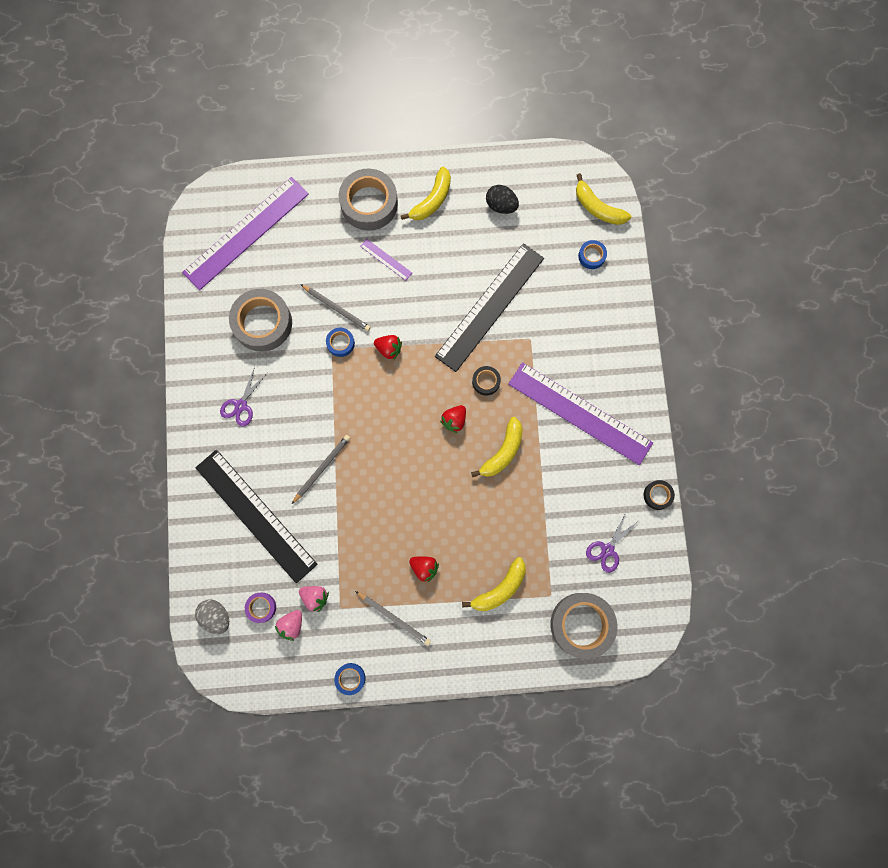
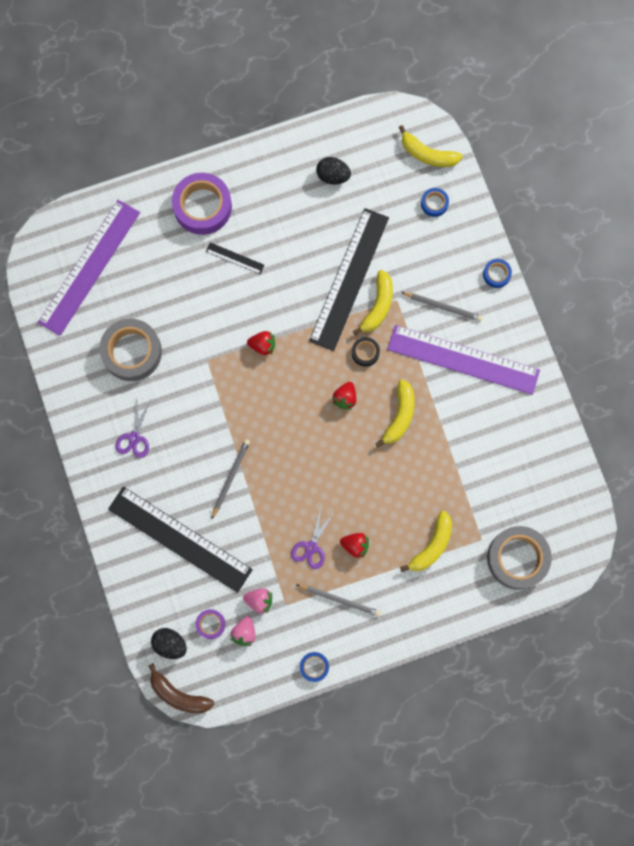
camera: 15 degrees left, 0 degrees up
(210, 669) = (179, 694): none -> brown banana
(216, 616) = (170, 644): grey egg -> black egg
(337, 308) = (200, 319): grey pencil -> grey pencil (443, 306)
(340, 343) = (214, 352): blue tape -> blue tape (496, 274)
(369, 203) = (202, 206): grey tape -> purple tape
(386, 259) = (235, 258): purple ruler -> black ruler
(432, 200) = (263, 188): yellow banana -> yellow banana (378, 306)
(607, 549) = (523, 482): purple scissors -> purple scissors (311, 547)
(657, 495) = (557, 418): black tape -> none

